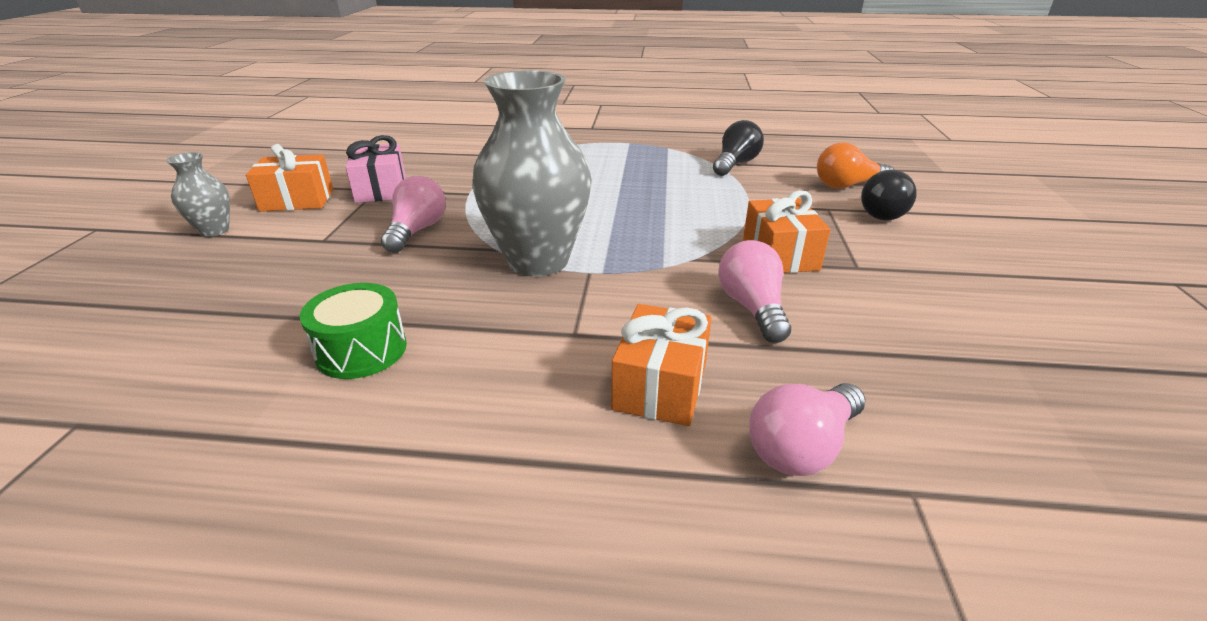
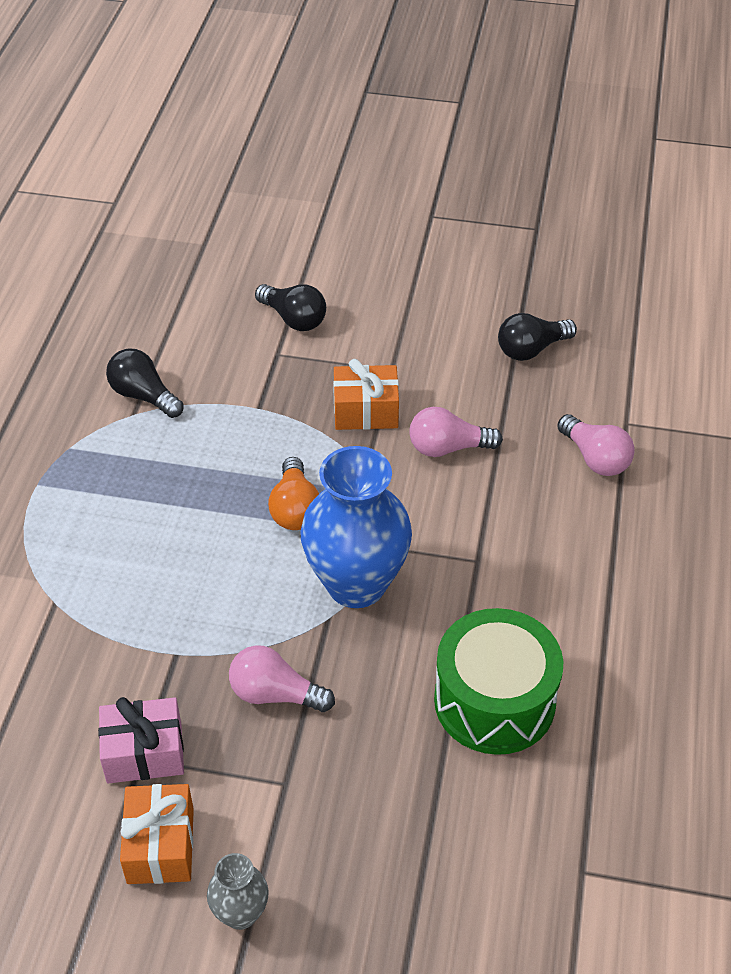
camera: 85 degrees left, 15 degrees up
(361, 350) = (494, 701): green drum -> green drum, size x1.68
(538, 260) = (356, 584): grey vase -> blue vase
(660, 386) = (540, 515): orange gift -> none
(847, 185) = (226, 324): orange light bulb -> orange light bulb (295, 509)
(997, 375) = (531, 349): none -> black light bulb

